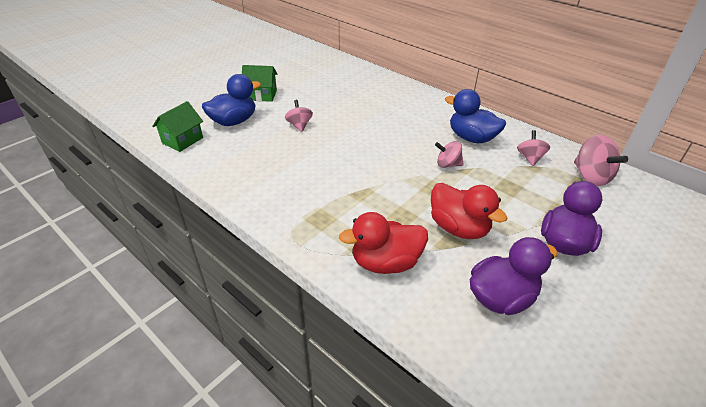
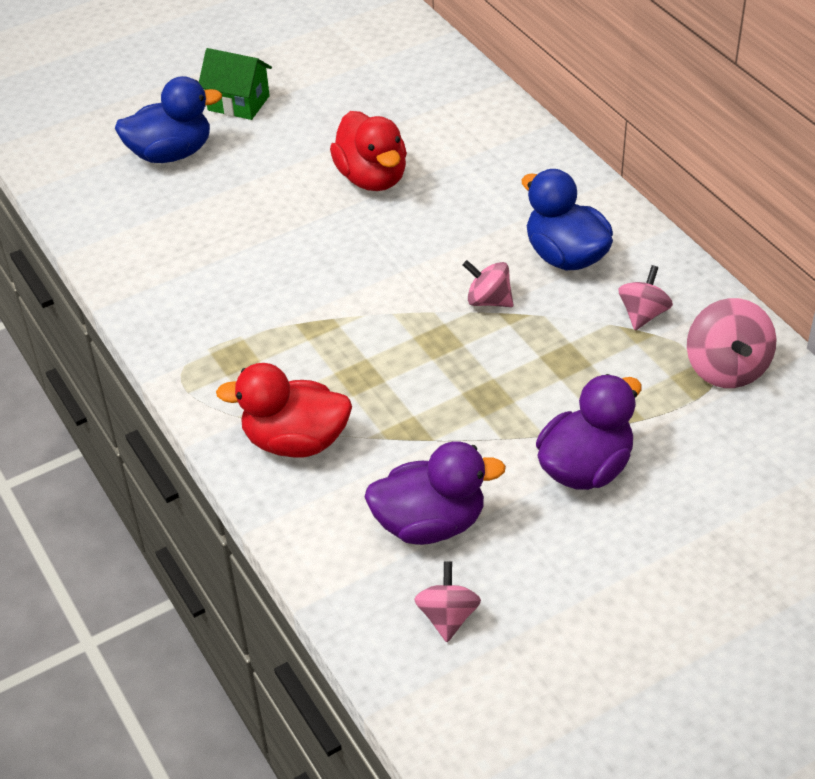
camera: 20 degrees right, 5 degrees up
(182, 140) = (77, 179): green house -> none
(299, 125) = (277, 180): pink spinning top -> pink spinning top (447, 617)
(458, 228) = (435, 412): red duck -> red duck (372, 178)

